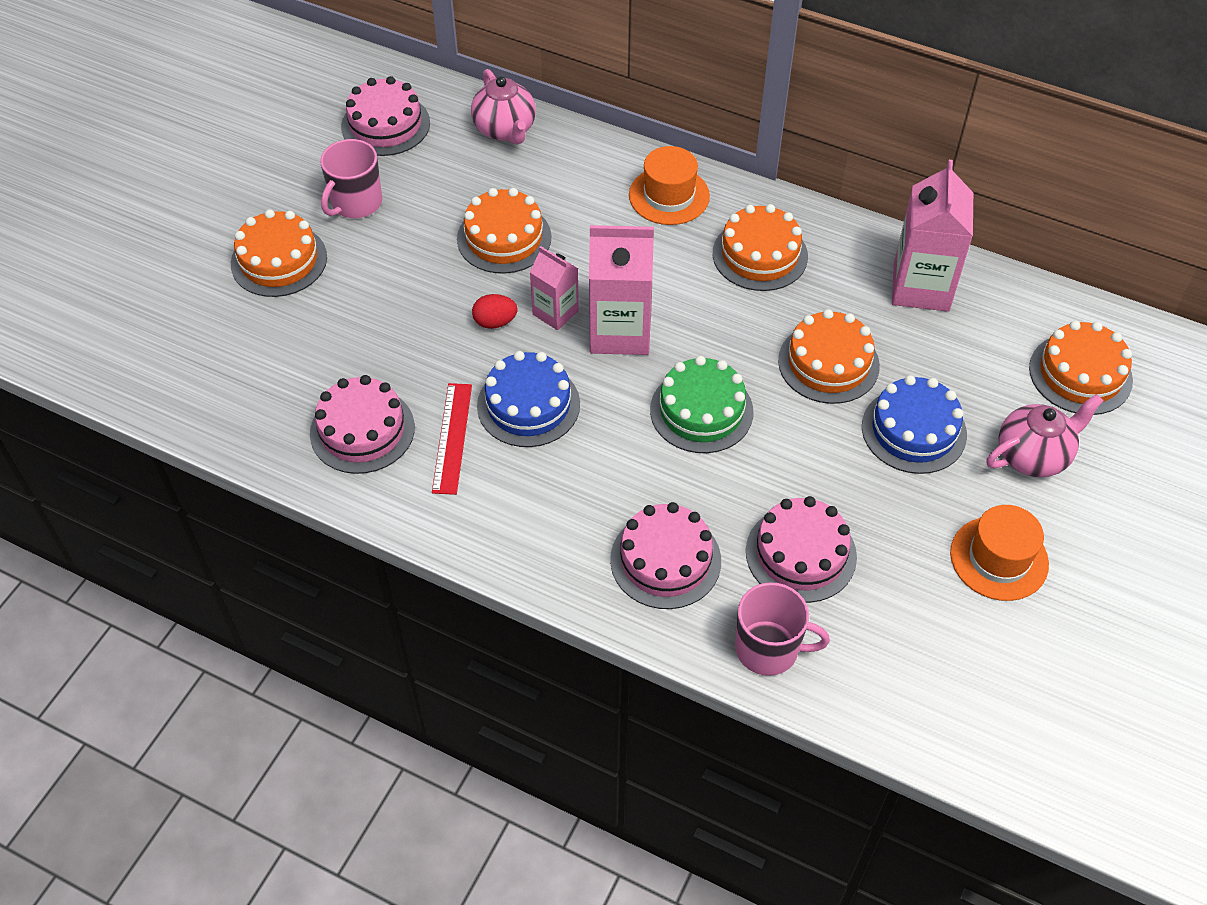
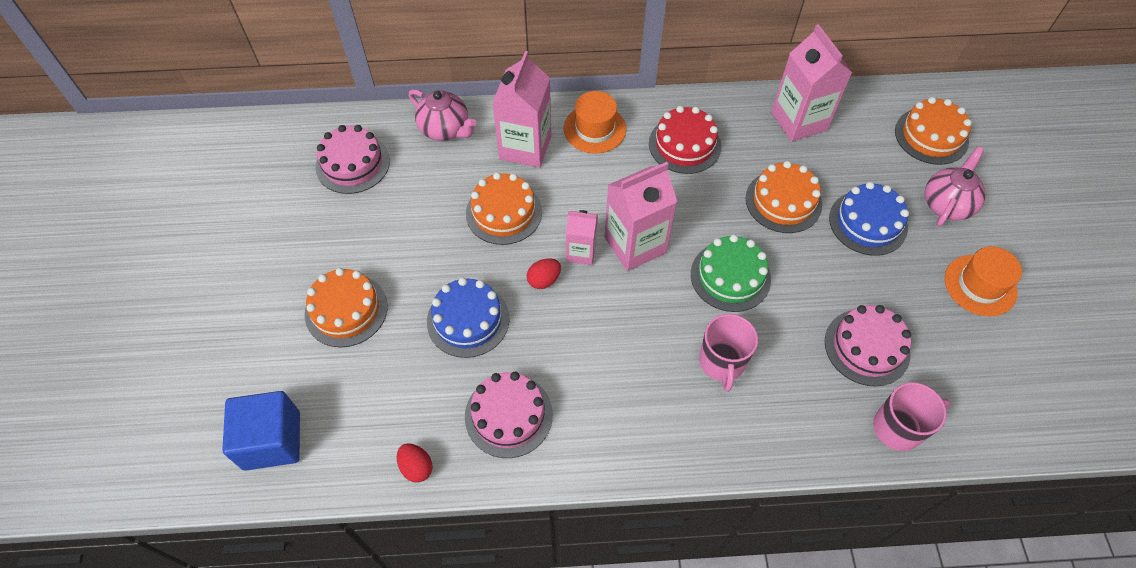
camera: 30 degrees left, 5 degrees up
(129, 344) = (272, 440): none -> blue cube
(241, 432) = (416, 467): none -> red egg
(356, 203) = (373, 235): pink mug -> pink mug (722, 362)
(452, 438) = (578, 386): red ruler -> none
(528, 405) = (613, 332): blue cake -> blue cake (468, 320)
(577, 183) = (525, 147): none -> pink carton
(665, 560) = (788, 400): pink cake -> none
(760, 255) = (684, 145): orange cake -> red cake

